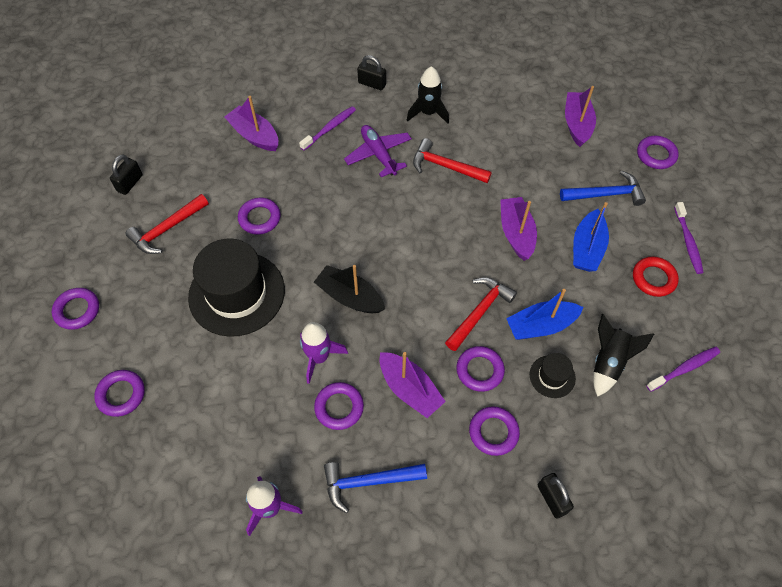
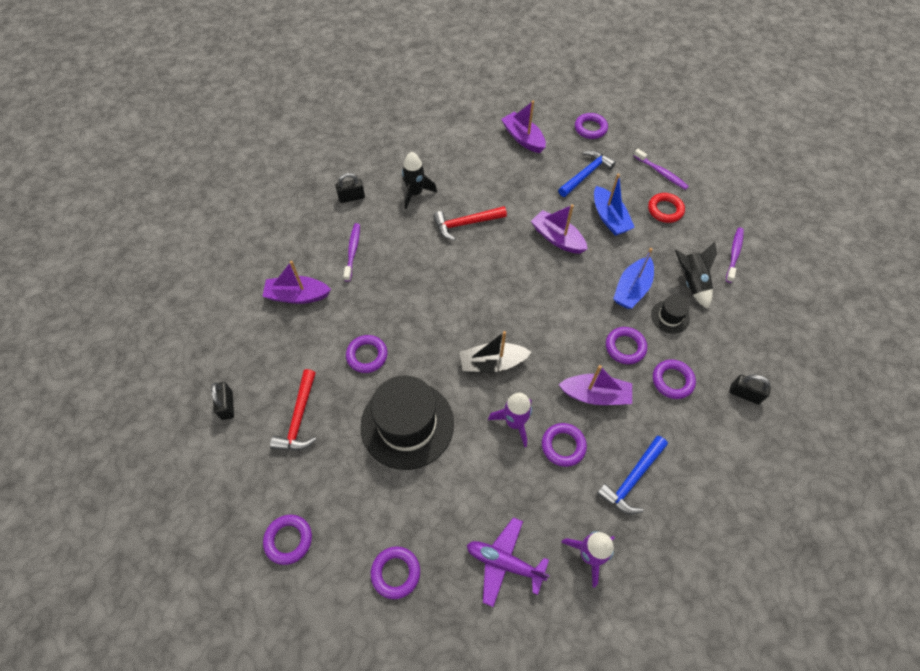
camera: 40 degrees left, 0 degrees up
(378, 154) = (409, 246): purple plane -> purple plane (504, 562)
(479, 312) = (587, 308): red hammer -> none

